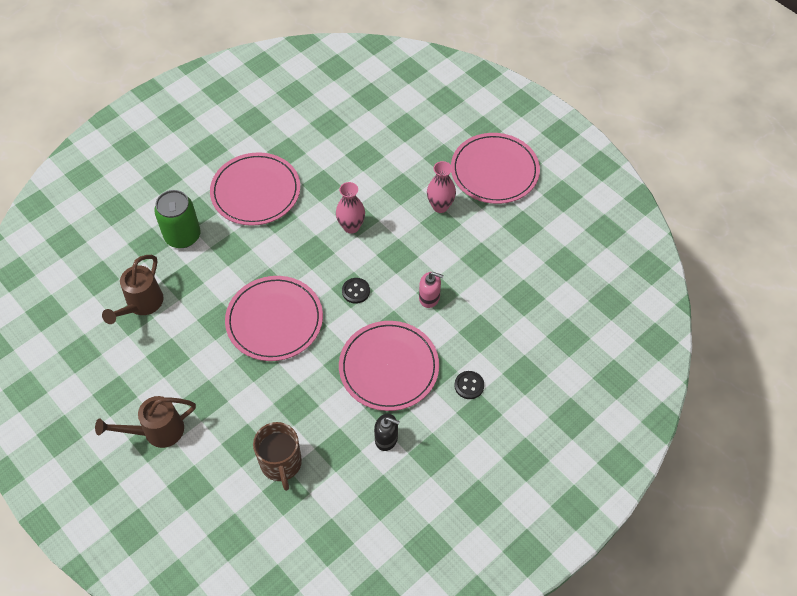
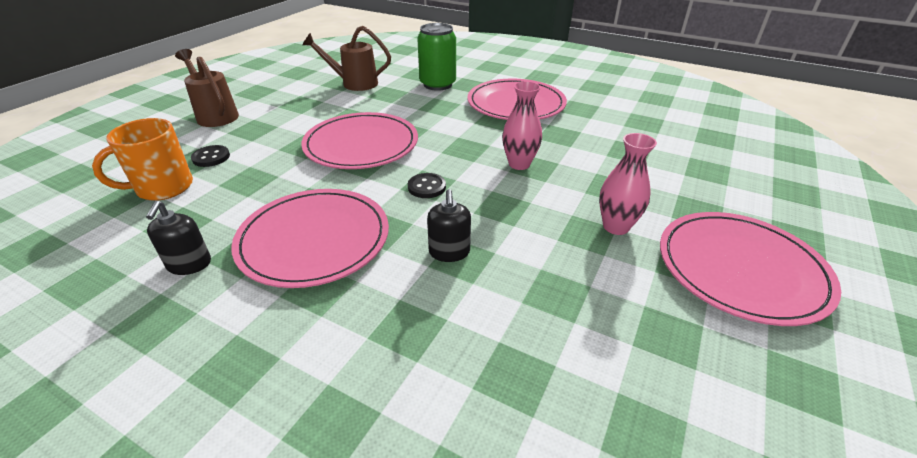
camera: 70 degrees right, 20 degrees down
(281, 464) = (163, 188): brown mug -> orange mug
(429, 298) = (449, 252): pink soap dispenser -> black soap dispenser
(469, 385) = (293, 339): black button -> black button (211, 157)

